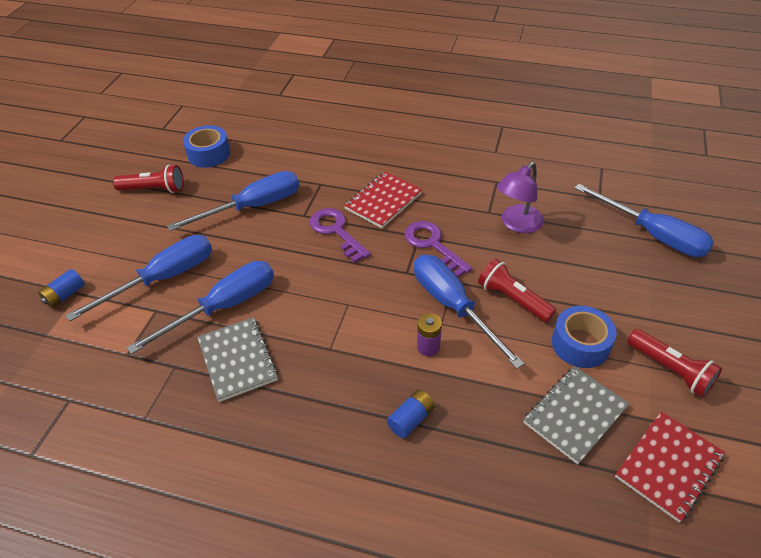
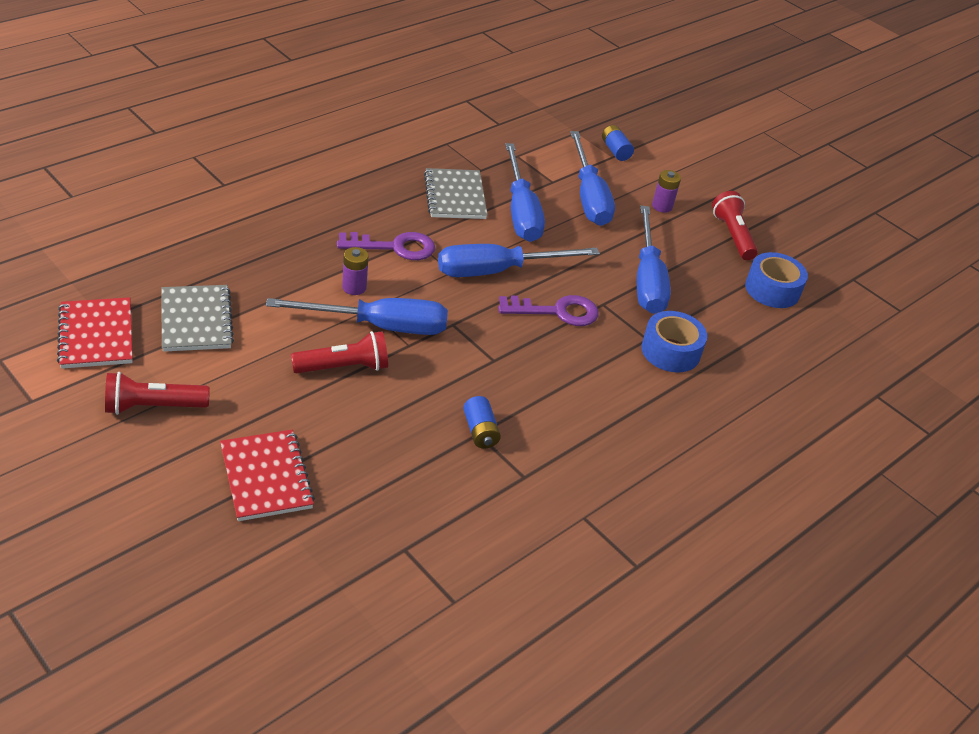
camera: 115 degrees right, 5 degrees down
(142, 235) = (662, 206): none -> purple battery
(154, 189) = (732, 235): red flashlight -> red flashlight turned 135 degrees clockwise
(238, 360) = (454, 196): grey notebook -> grey notebook turned 75 degrees clockwise
(383, 201) = (575, 366): red notebook -> red notebook (266, 477)
(411, 419) = (302, 243): blue battery -> blue battery (480, 431)
(433, 245) = (471, 361): purple key -> purple key (394, 247)
(517, 224) = (436, 442): purple lamp -> none
(580, 344) = (247, 373): blue tape -> blue tape (670, 351)
(652, 235) = (298, 544): blue screwdriver -> blue screwdriver (497, 271)

